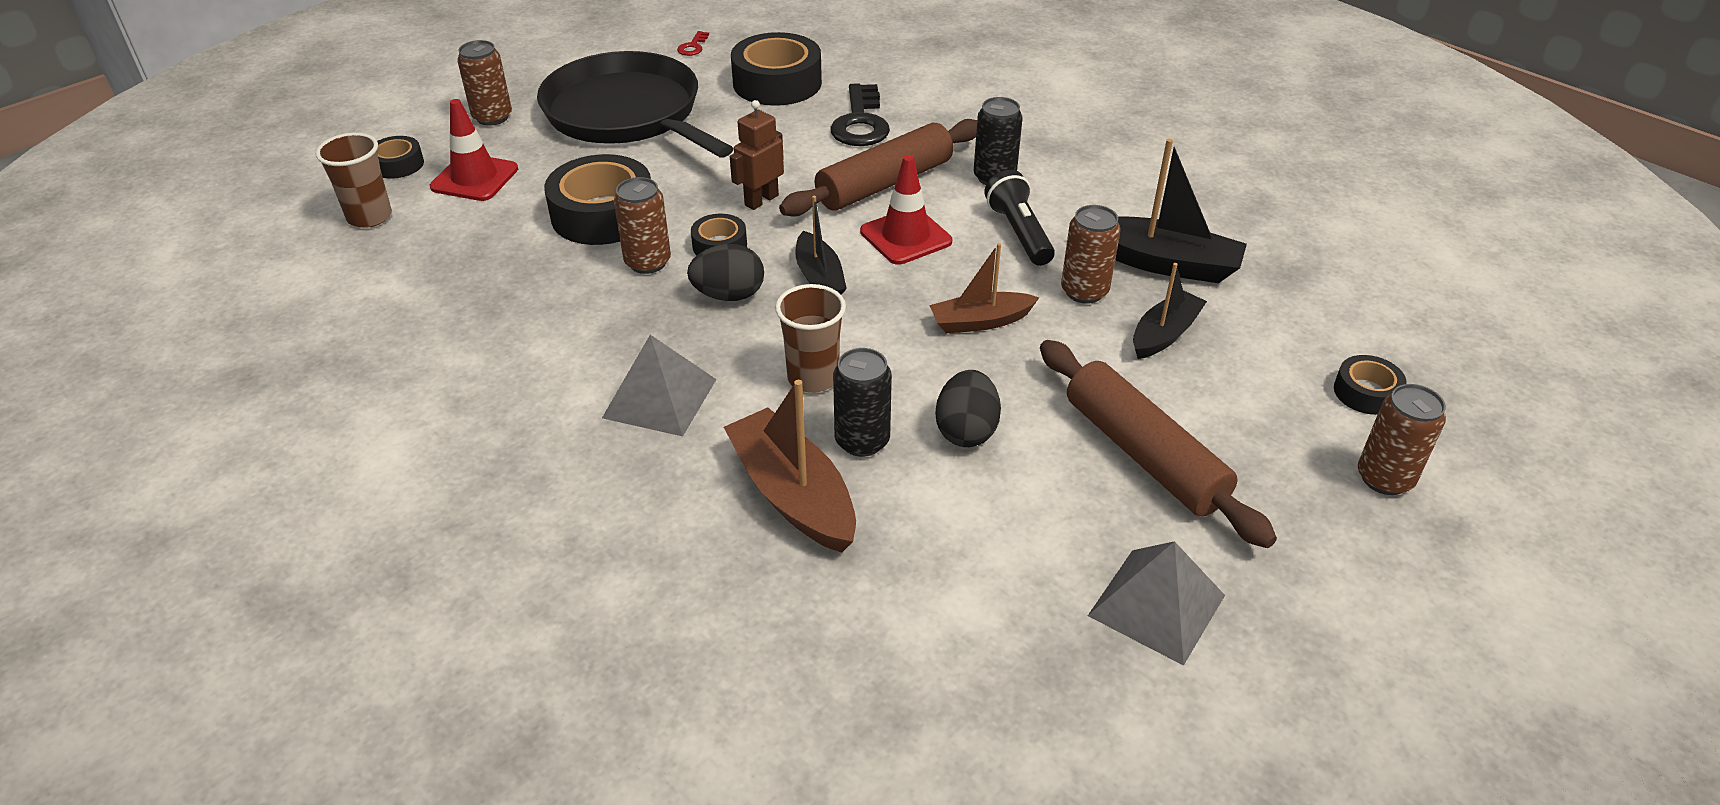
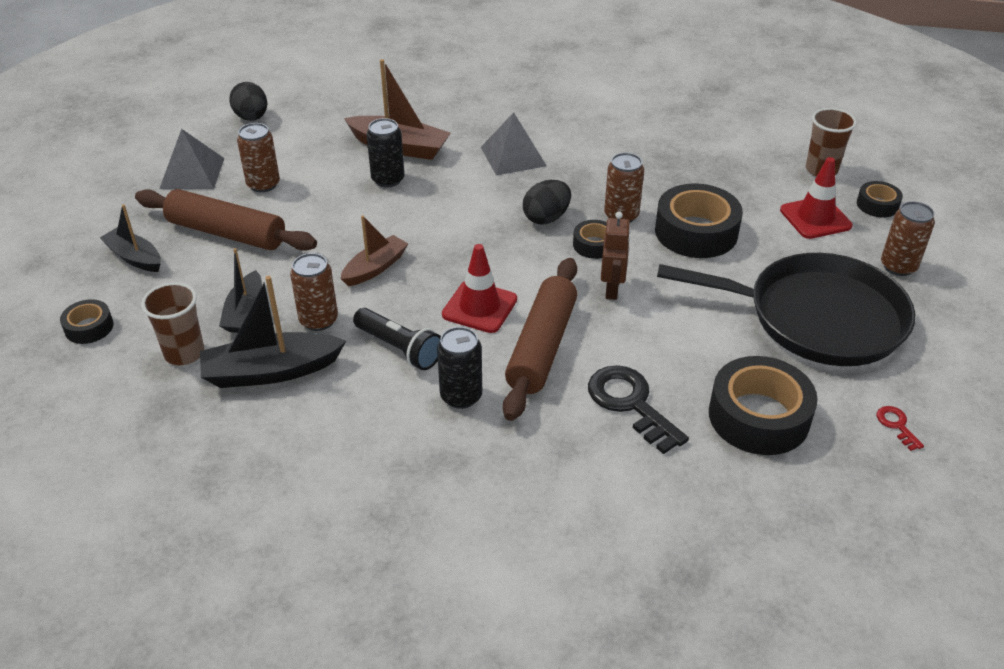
camera: 145 degrees right, 0 degrees up
(813, 378) = (445, 196): brown cup -> brown cup (184, 353)
(819, 278) = (505, 252): black boat -> black boat (134, 257)
(966, 431) = (335, 205): black egg -> black egg (252, 118)
(1384, 478) = (74, 276): brown can -> brown can (263, 184)

